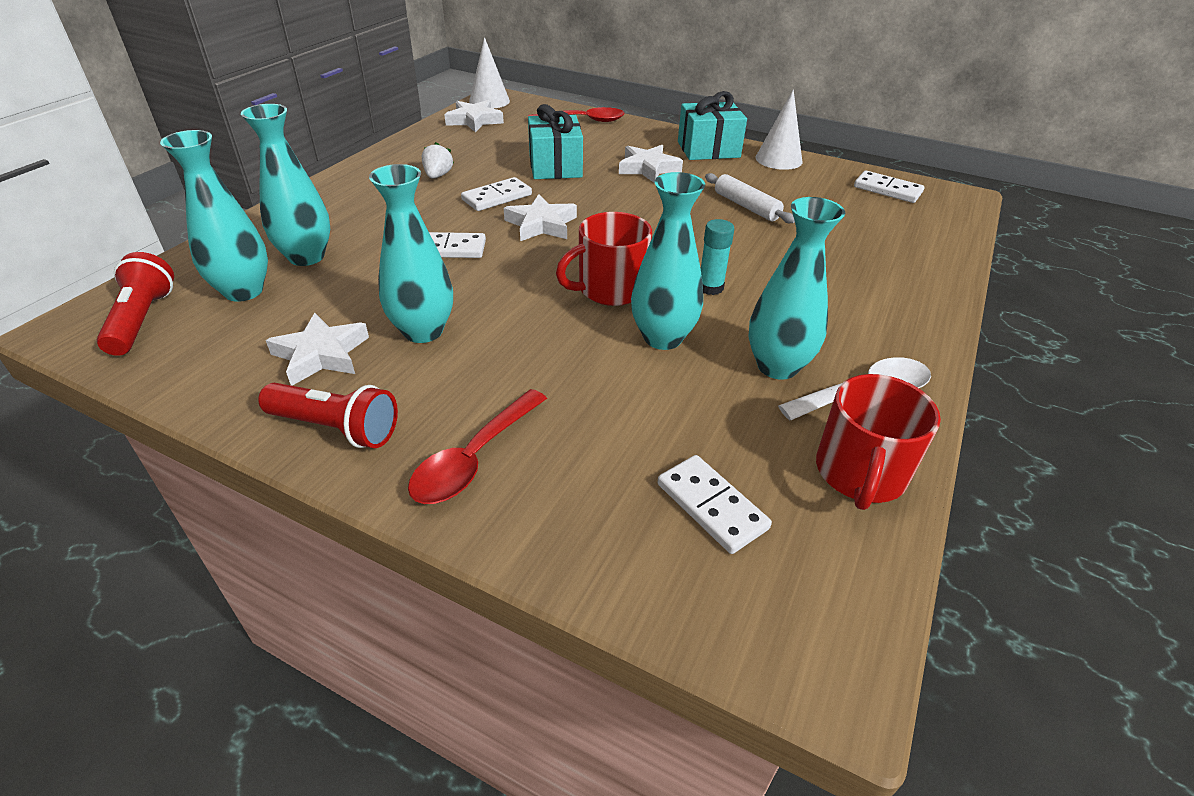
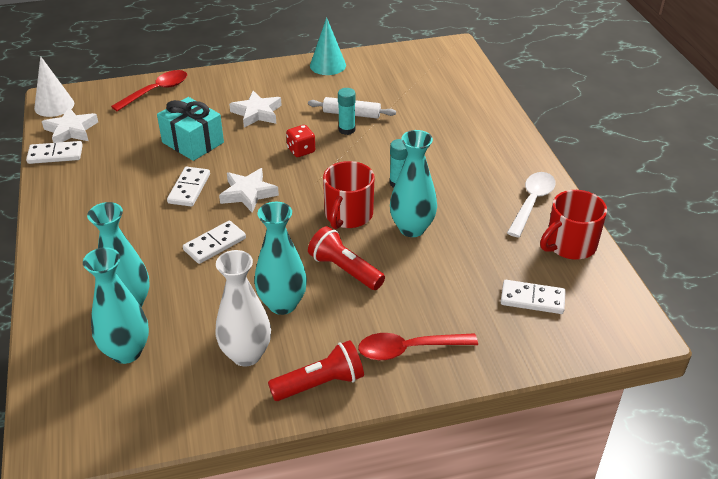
camera: 40 degrees left, 0 degrees up
(142, 320) = (91, 412): red flashlight -> red flashlight (345, 270)
(321, 355) = (246, 354): white star -> white vase
(438, 176) = (120, 193): white strawberry -> none
(474, 458) = (409, 349): red spoon -> red spoon turned 90 degrees clockwise
(646, 214) = (301, 150): none -> red dice
(708, 149) = (275, 77): turquoise gift -> none
(721, 217) = (347, 130): none -> turquoise glue stick
(777, 366) = (482, 211): turquoise vase -> none
(778, 159) = (327, 65): white cone -> turquoise cone
(860, 473) = (569, 245): red mug -> red mug turned 75 degrees clockwise
(887, 190) = (413, 61): white domino -> white domino (55, 155)

